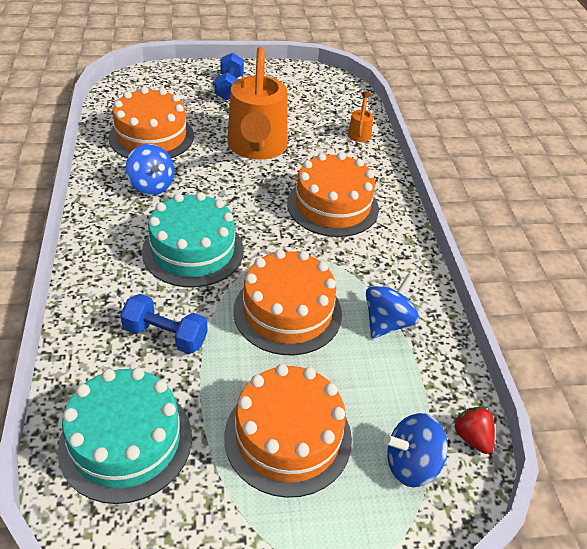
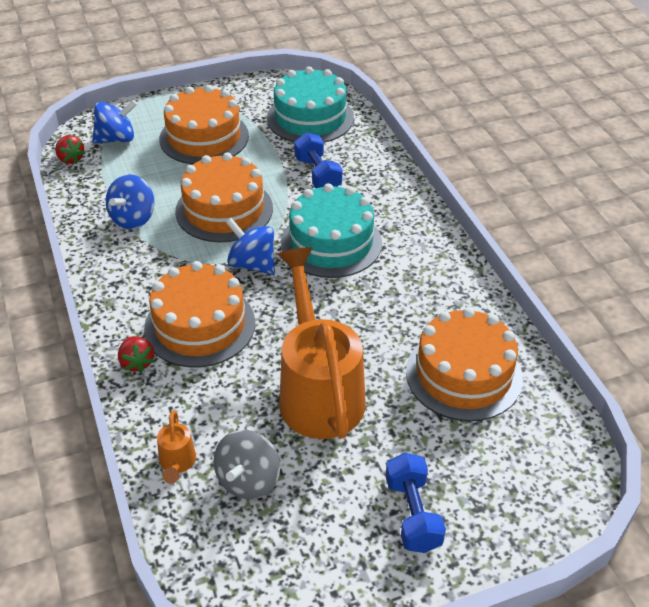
camera: 170 degrees right, 0 degrees up
(151, 186) = (415, 302): blue spinning top -> blue spinning top (252, 264)
(165, 336) = (318, 174): blue dumbbell -> blue dumbbell turned 60 degrees clockwise
(317, 117) = (248, 480): none -> grey spinning top
(384, 190) = (137, 362): none -> red strawberry

